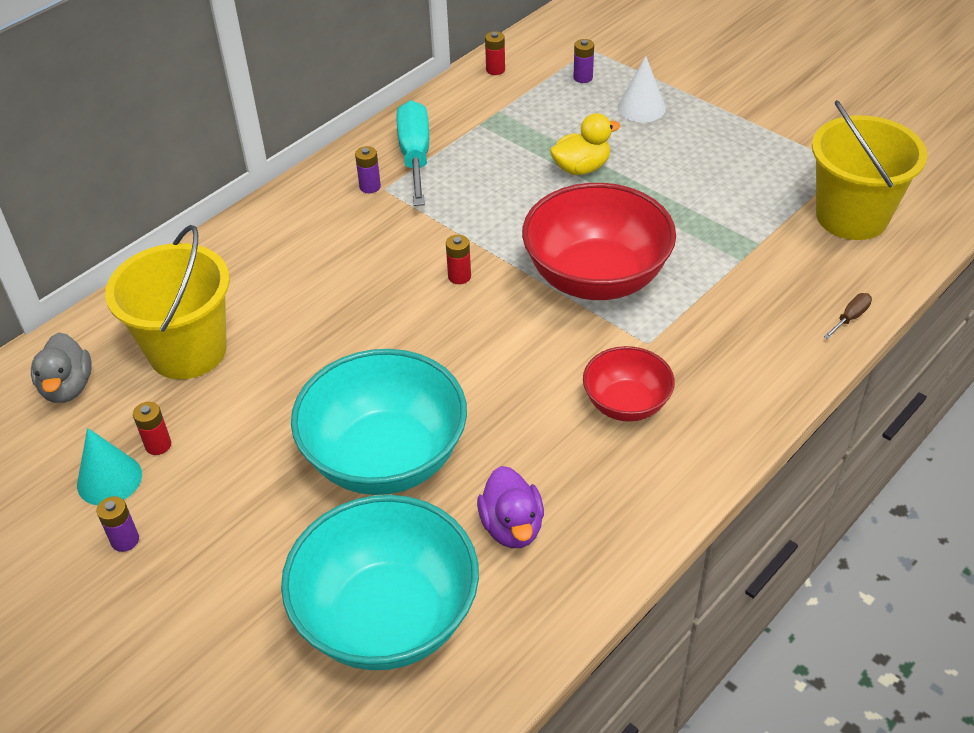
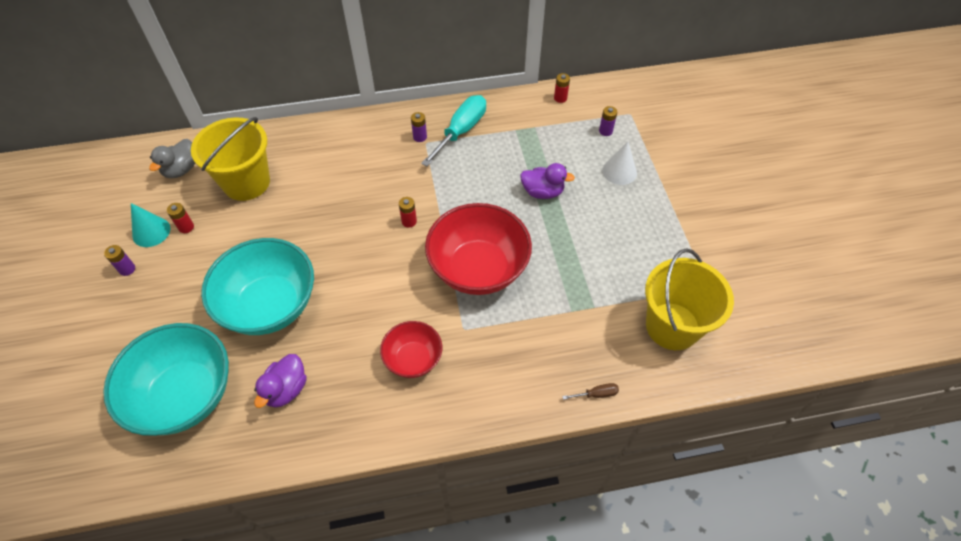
camera: 35 degrees right, 10 degrees up
(581, 168) = (542, 192): yellow duck -> purple duck

